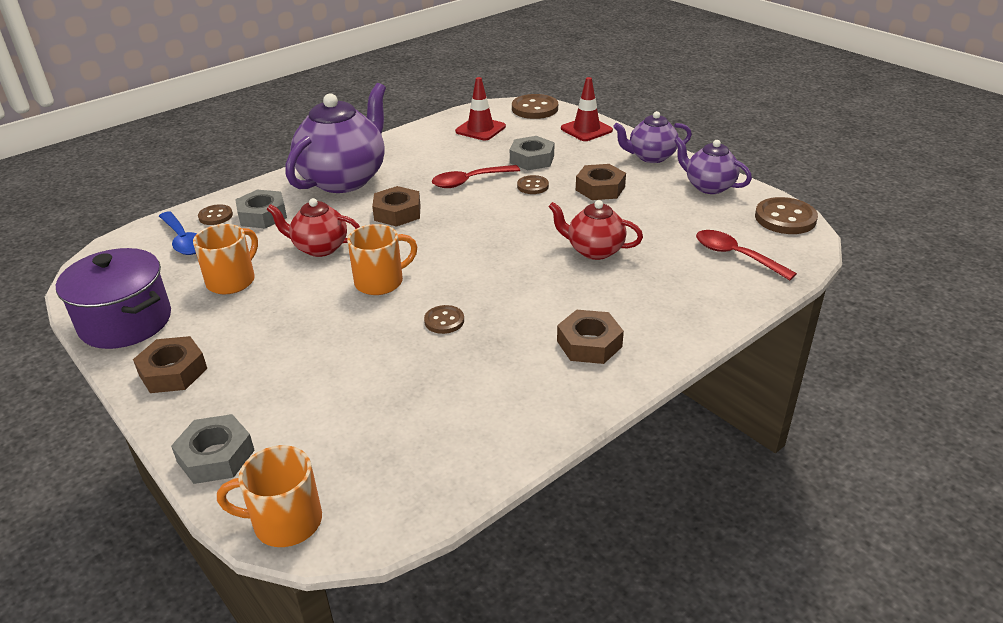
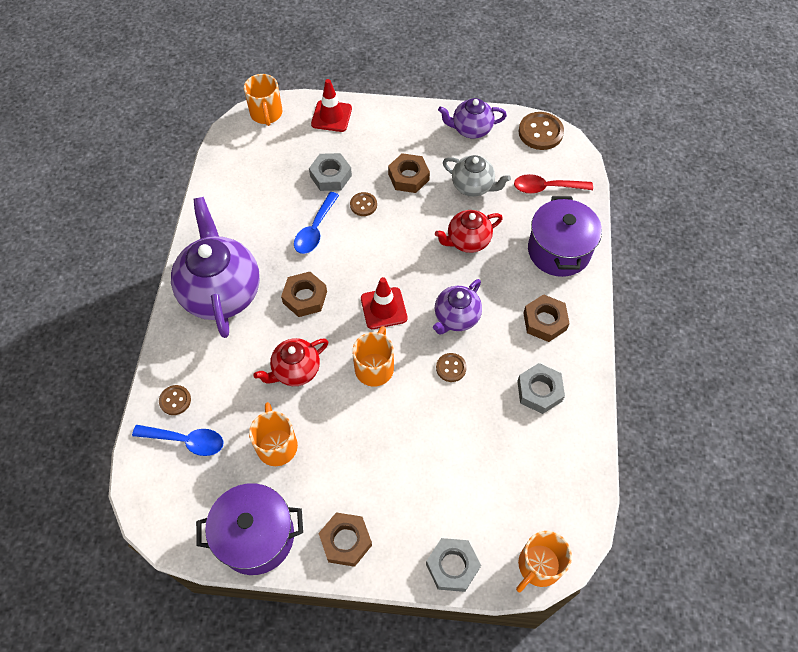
camera: 45 degrees left, 25 degrees up
(262, 215) = (210, 372): grey nut -> grey nut (539, 391)
(469, 181) = (315, 230): red spoon -> blue spoon
(480, 129) = (254, 165): red traffic cone -> red traffic cone (383, 308)
(534, 109) = (266, 114): brown button -> orange mug
(651, 157) = (406, 120): purple teapot -> purple teapot (456, 318)
(655, 220) = (473, 186): none -> grey teapot
(683, 304) = (559, 251): none -> purple pot

